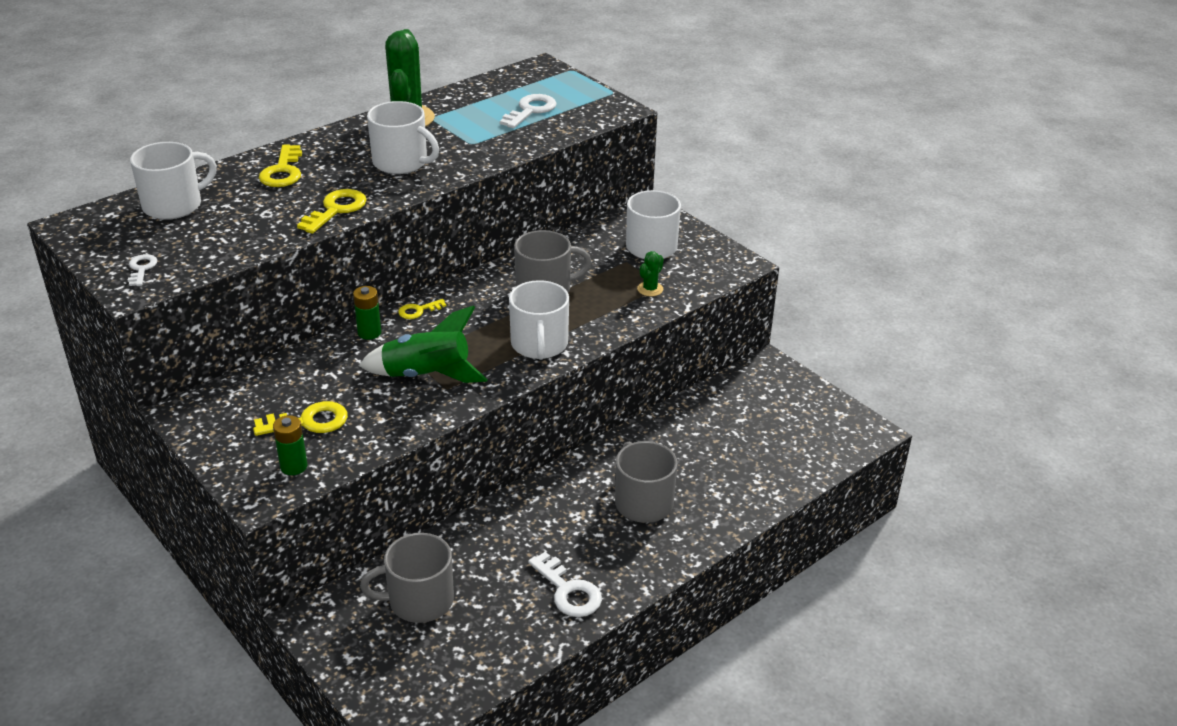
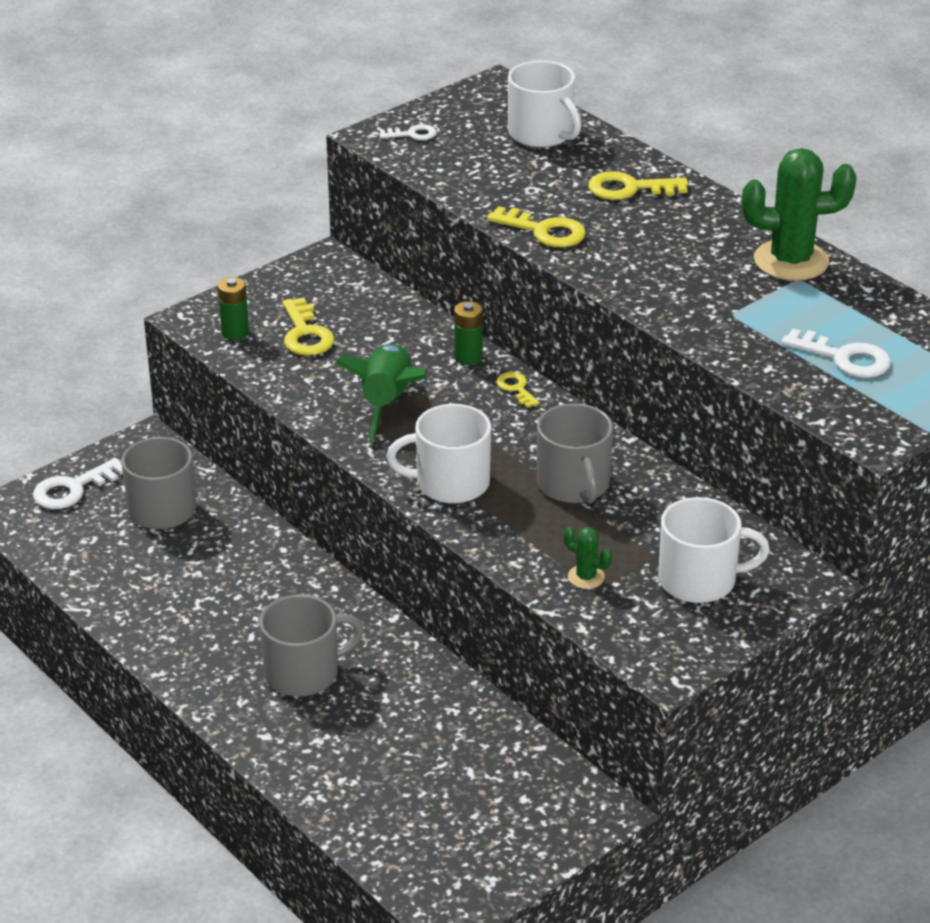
camera: 90 degrees right, 0 degrees up
(401, 162) = (667, 265): white mug -> none
(568, 591) = (163, 613): white key -> white key (73, 489)

